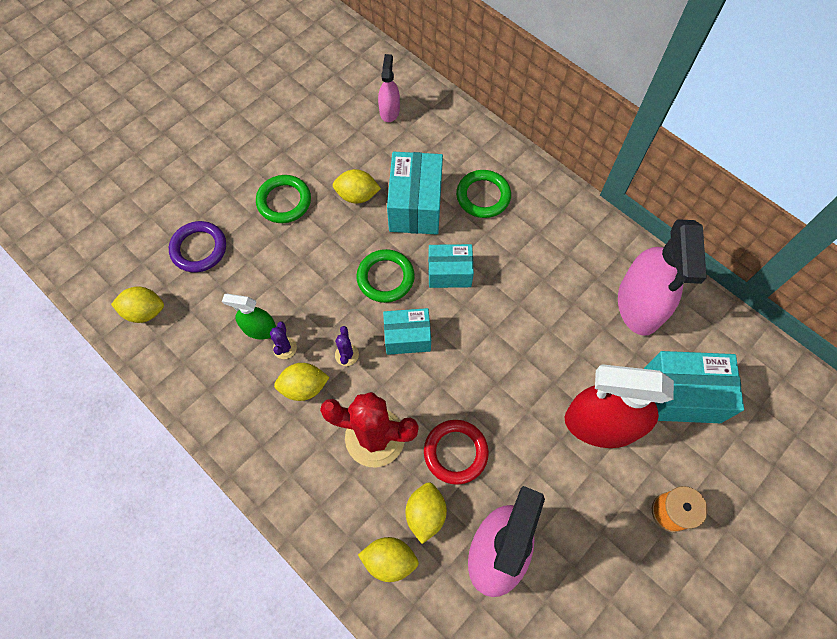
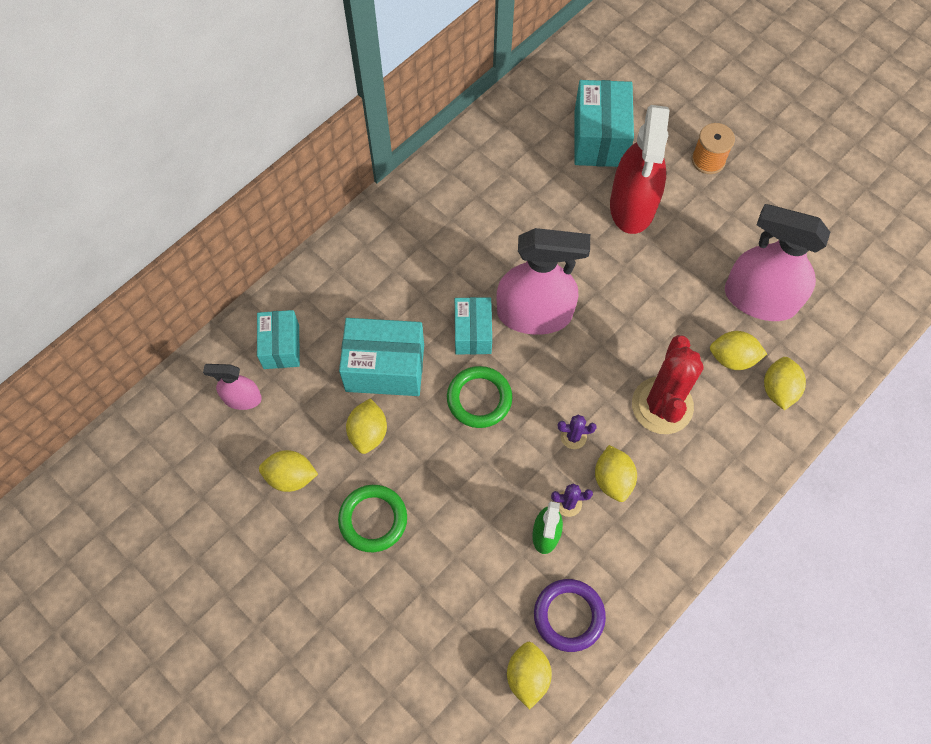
camera: 90 degrees left, 0 degrees up
(199, 249) = (439, 619): purple ring -> purple ring (569, 616)
(323, 146) = (291, 477): none -> yellow lemon
(407, 337) = (550, 375): turquoise box -> turquoise box (281, 346)
(455, 452) = (671, 331): red ring -> none
(483, 196) = (374, 296): green ring -> none
(639, 304) = (507, 161): pink spray bottle -> pink spray bottle (534, 314)

